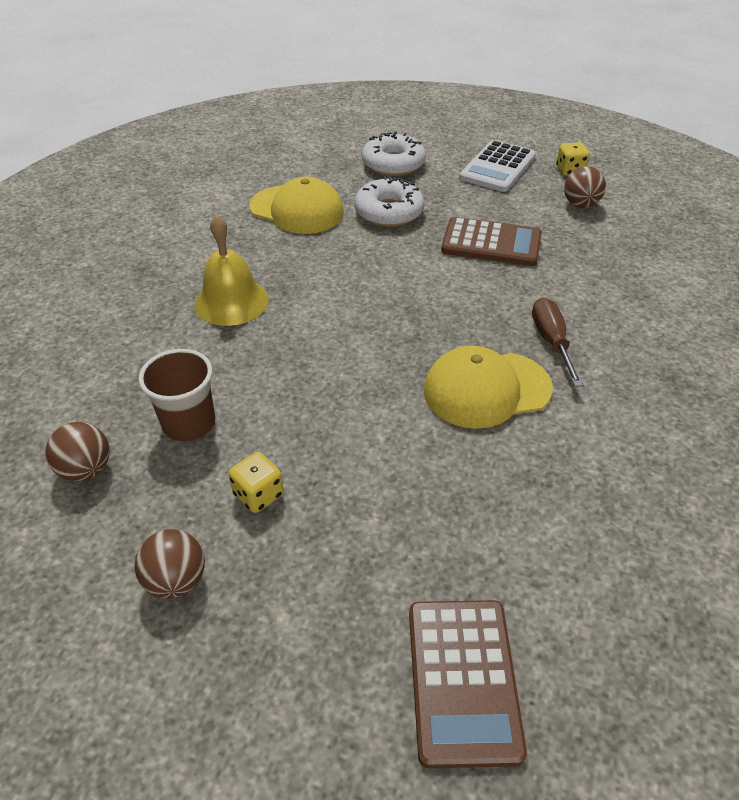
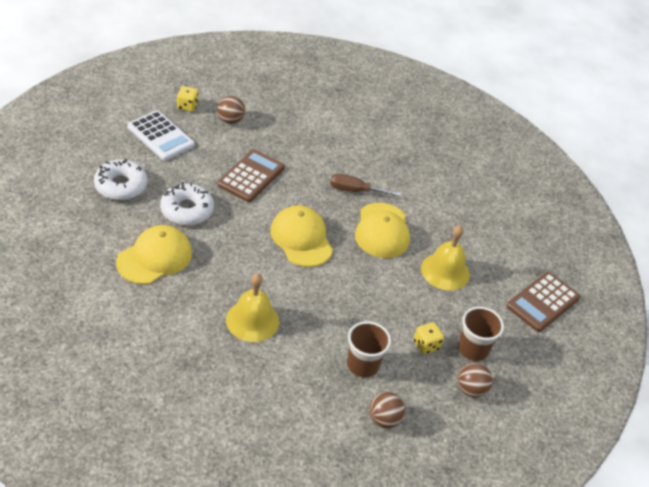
camera: 80 degrees left, 0 degrees up
(275, 567) = (473, 349): none -> brown cup
(407, 310) = (301, 239): none -> yellow cap
(447, 490) = (445, 271): none -> yellow bell
(462, 680) = (542, 302): brown calculator -> brown calculator turned 120 degrees clockwise

